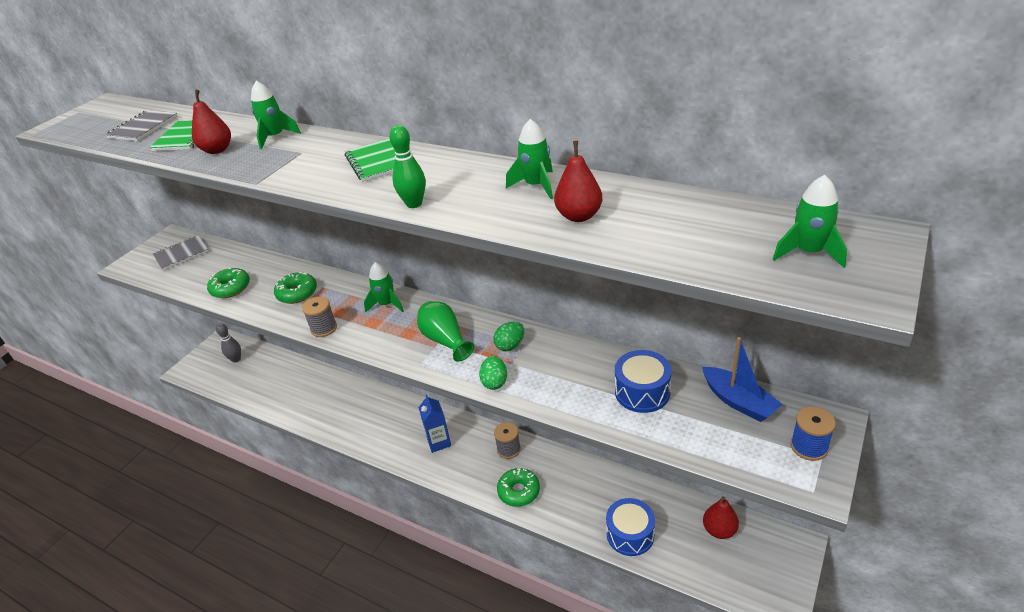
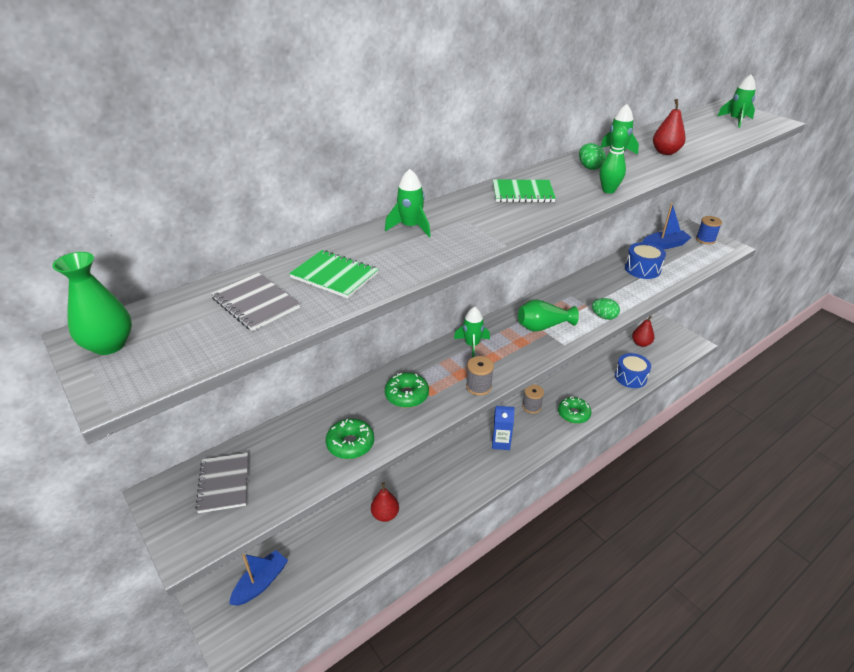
camera: 70 degrees left, 0 degrees up
(94, 110) = (109, 345): none -> green vase
(217, 150) = (401, 259): red pear -> red pear (385, 514)
(236, 359) = (261, 583): grey bowling pin -> blue boat
(510, 345) = (568, 301): green egg -> green egg (589, 167)

